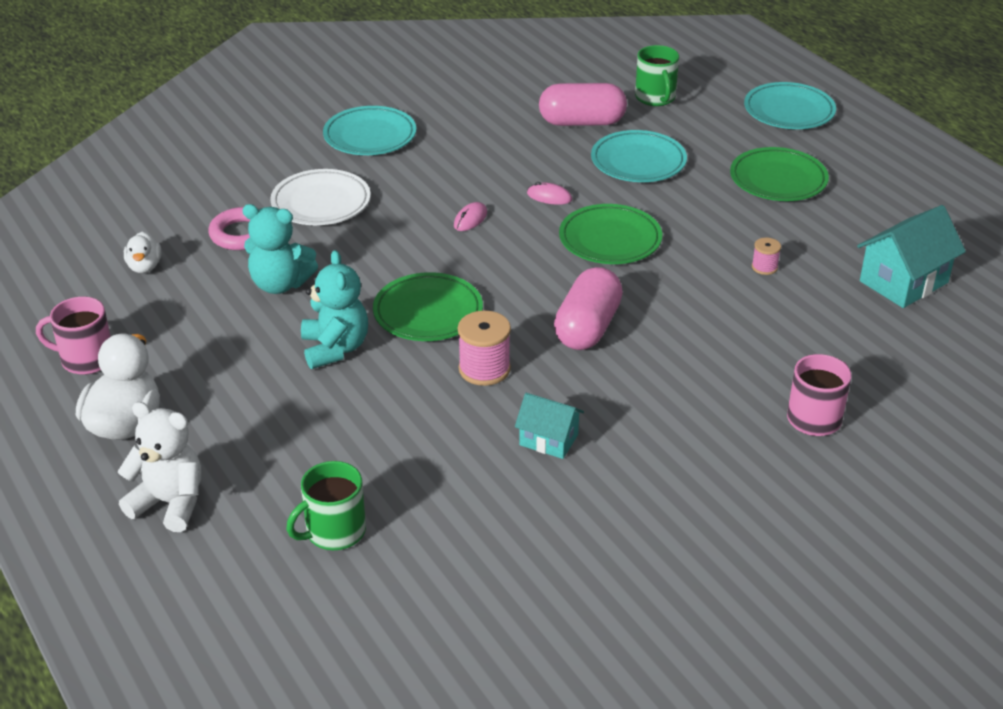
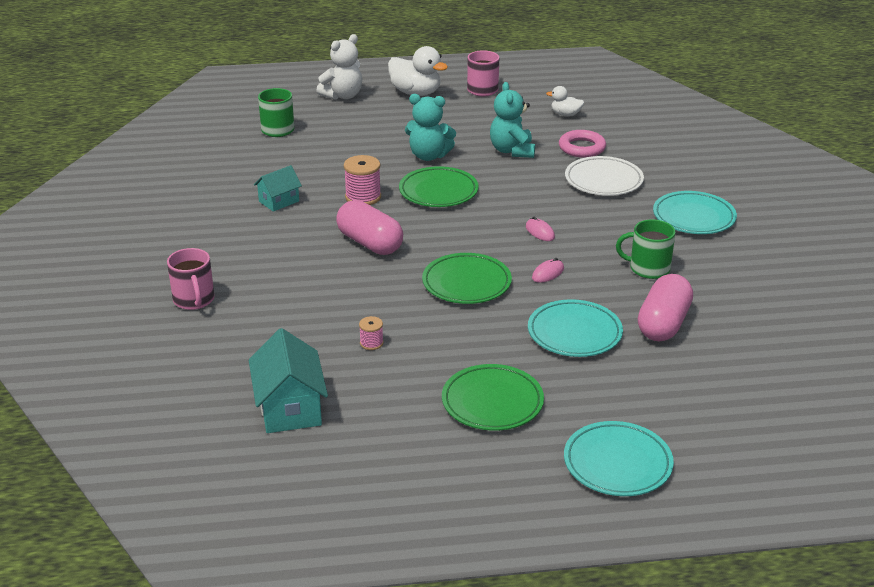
camera: 115 degrees right, 5 degrees down
(280, 284) = (512, 151): turquoise teddy bear -> turquoise teddy bear turned 45 degrees counterclockwise
(655, 98) = (691, 382): green mug -> green mug (648, 268)

